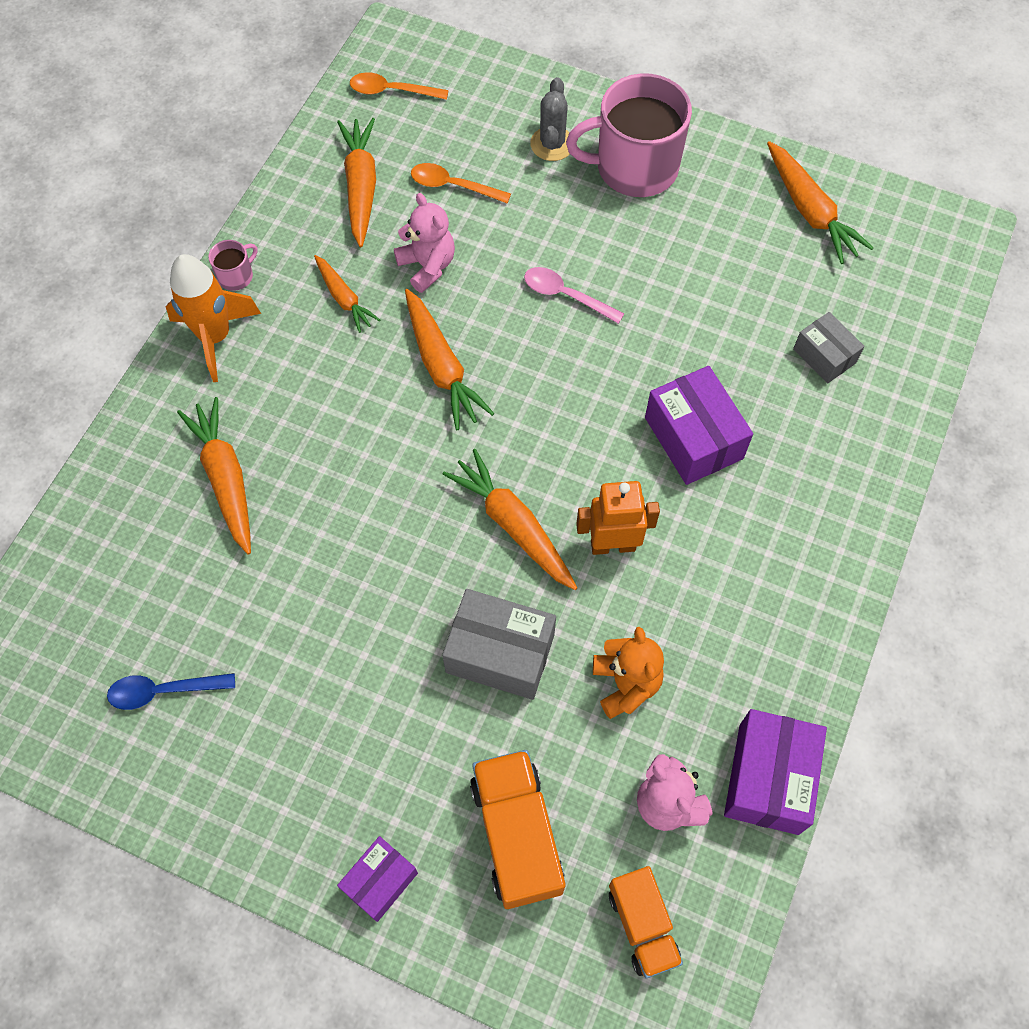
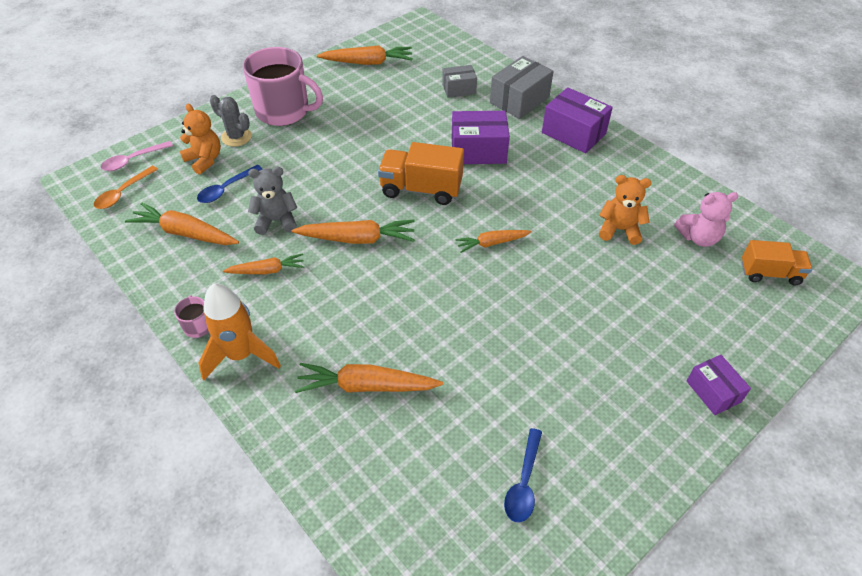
camera: 65 degrees left, 15 degrees down
(427, 266) = (276, 221): pink teddy bear -> grey teddy bear
(453, 186) = (226, 189): orange spoon -> blue spoon
(490, 136) = (204, 160): none -> orange teddy bear
(500, 653) = (576, 278): grey box -> grey box (519, 100)
(513, 525) = (492, 243): orange carrot -> orange carrot, size x0.63
(516, 835) = (699, 311): orange truck -> orange truck (421, 189)
(565, 295) = (348, 167): pink spoon -> pink spoon (133, 160)
(613, 545) = (528, 205): orange robot -> none
(634, 167) = (284, 111): pink mug -> pink mug turned 90 degrees counterclockwise
(768, 778) = (696, 194): purple box -> purple box (573, 133)

